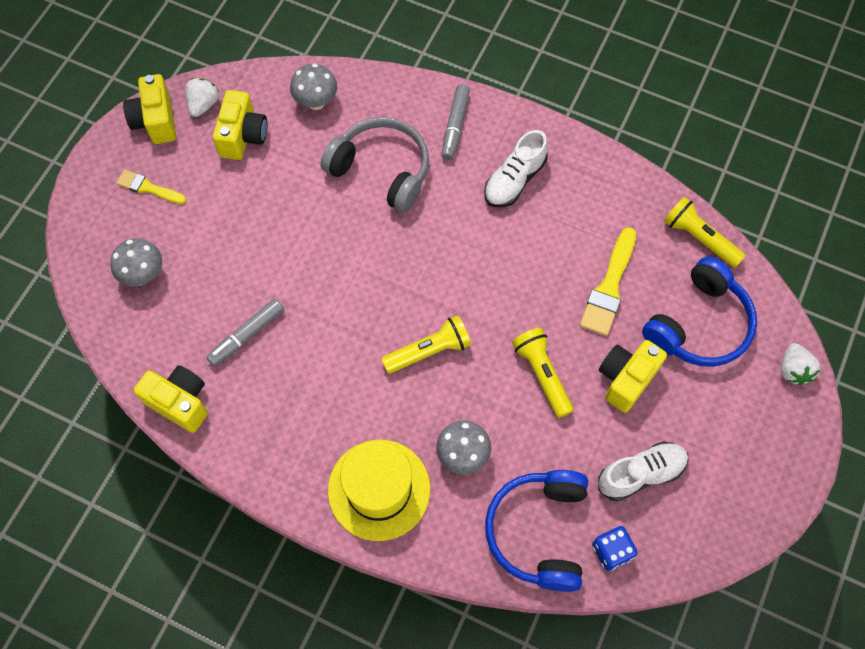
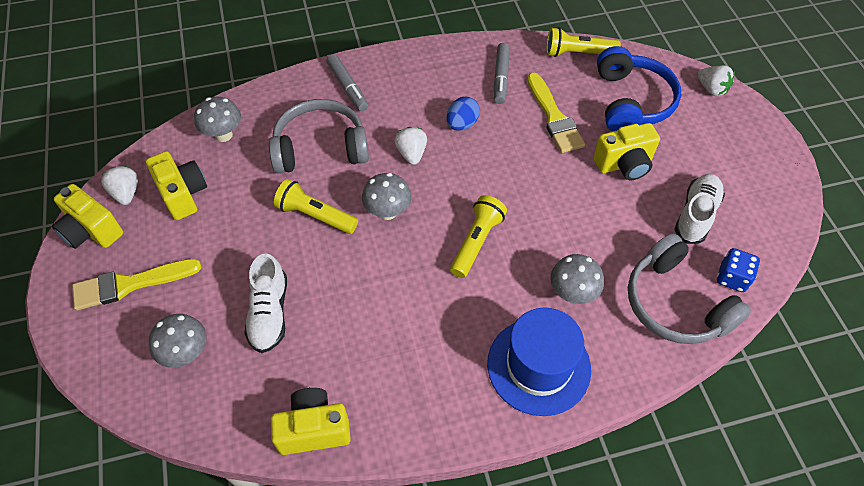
camera: 40 degrees left, 10 degrees down
(148, 188) = (130, 284): yellow brush -> yellow brush, size x1.60
(246, 335) = (323, 334): grey marker -> grey marker (501, 78)
(379, 489) = (538, 366): yellow hat -> blue hat
(383, 270) = (388, 212): none -> grey mushroom
(450, 231) = (411, 154): none -> white strawberry
(514, 180) = (424, 94): white shoe -> white shoe (269, 313)
(520, 234) = (462, 124): none -> blue egg
(539, 531) = (675, 303): blue headphones -> grey headphones
(542, 374) = (569, 200): yellow flashlight -> yellow flashlight (315, 215)
(626, 379) = (624, 164): yellow camera -> yellow camera turned 105 degrees counterclockwise

